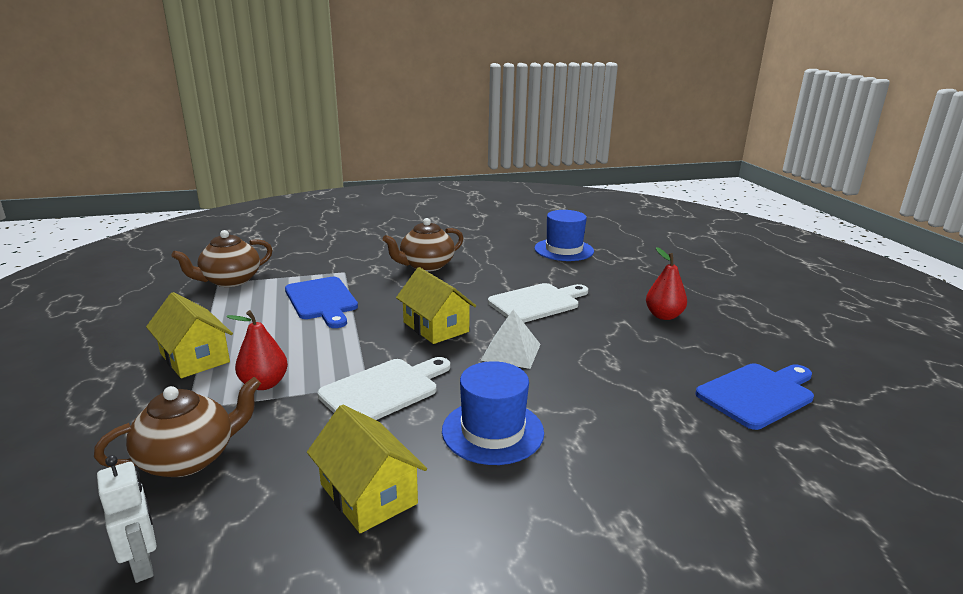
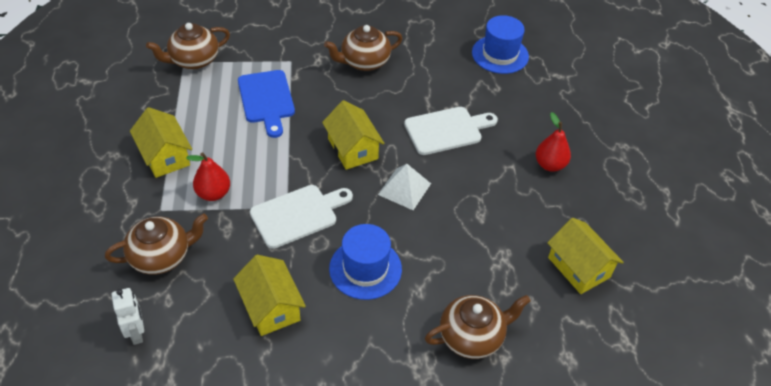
camera: 10 degrees right, 25 degrees up
(674, 484) = (472, 336): none -> brown teapot
(758, 394) = (579, 267): blue cutting board -> yellow house

